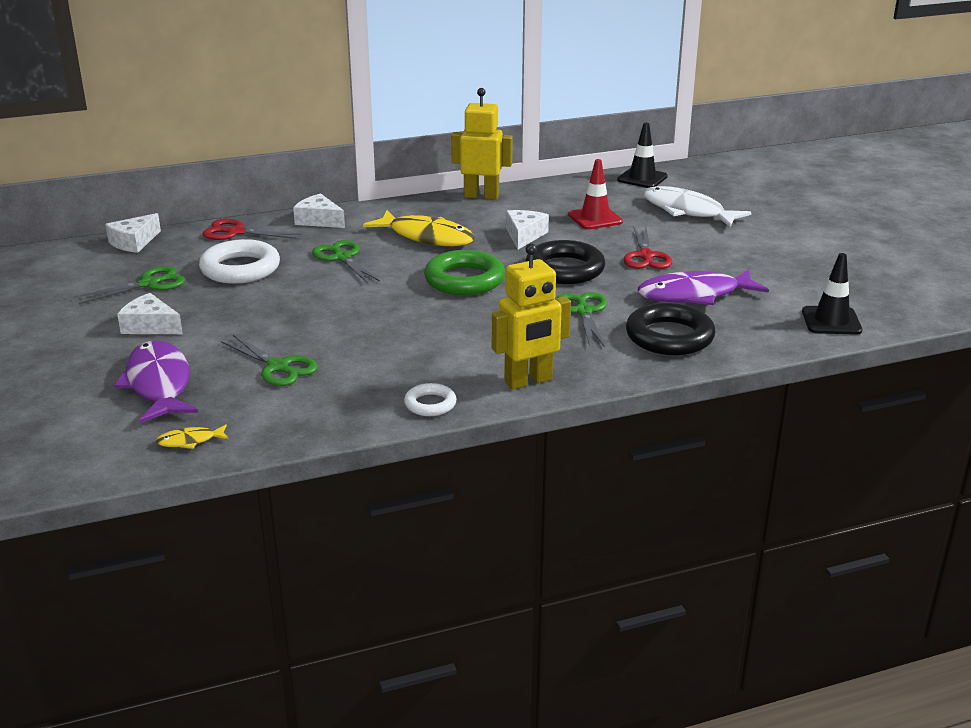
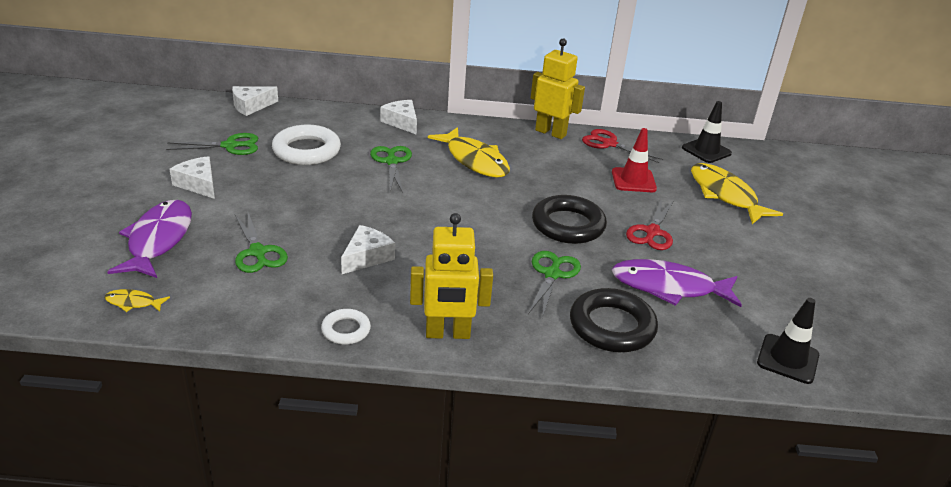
camera: 20 degrees right, 5 degrees up
(236, 232) = (330, 117): red scissors -> red scissors (609, 144)
(464, 280) = (473, 211): green ring -> none
(524, 235) = (558, 181): white cheese -> white cheese (367, 257)
(687, 211) = (725, 195): white fish -> yellow fish

